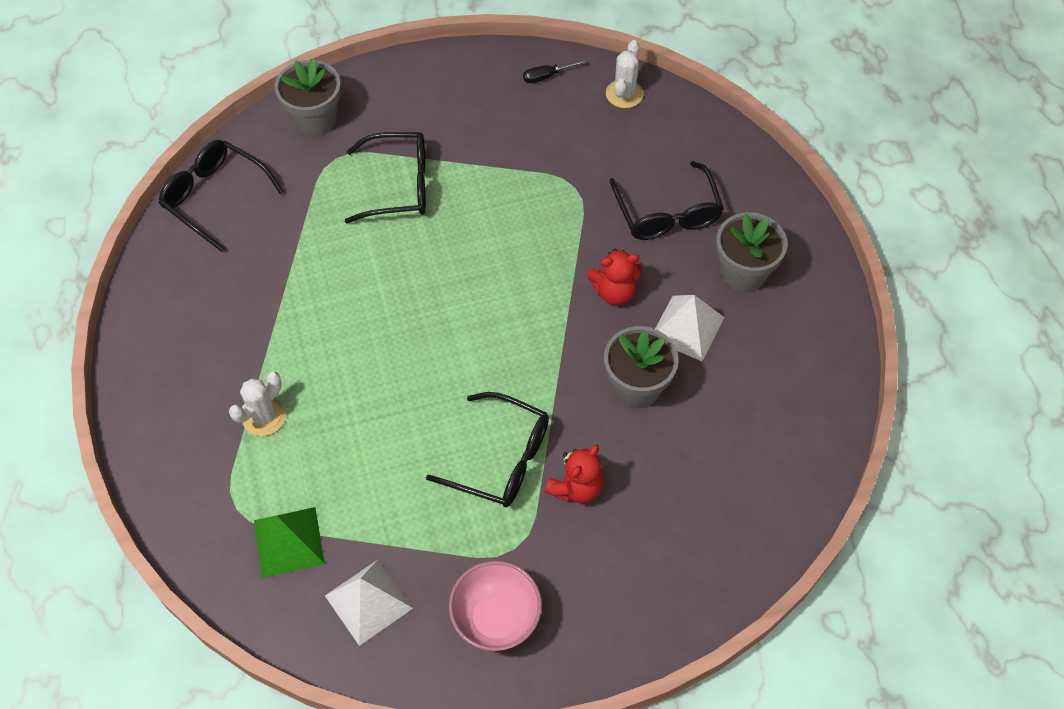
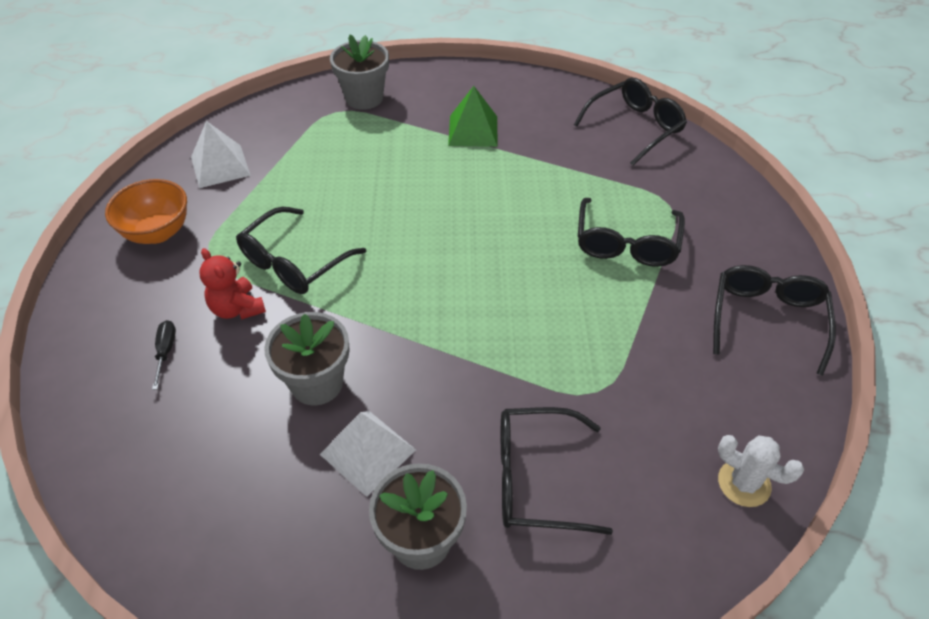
camera: 105 degrees right, 10 degrees down
(264, 417) = (405, 132): white cactus -> none
(288, 542) = (293, 133): green pyramid -> green pyramid (473, 130)
(315, 120) = (721, 197): grey flower pot -> grey flower pot (364, 98)
(464, 84) = (767, 319): none -> black glasses
(496, 618) = (157, 232): pink bowl -> orange bowl
(546, 76) = (778, 402): black screwdriver -> black screwdriver (166, 351)
(614, 292) = (440, 393): red teddy bear -> none

